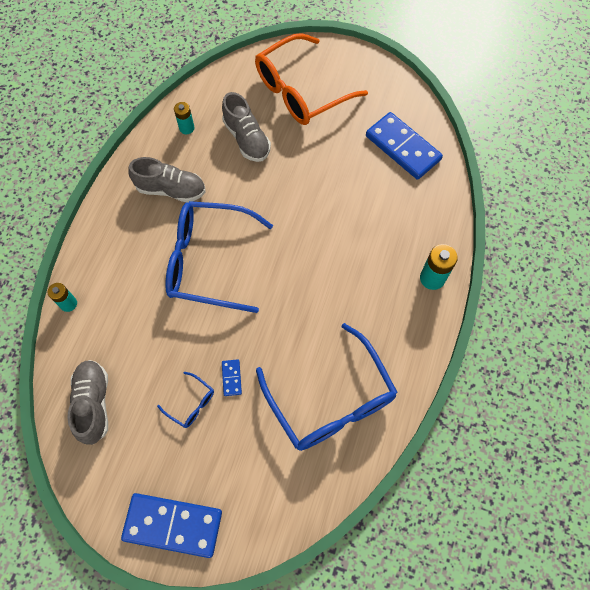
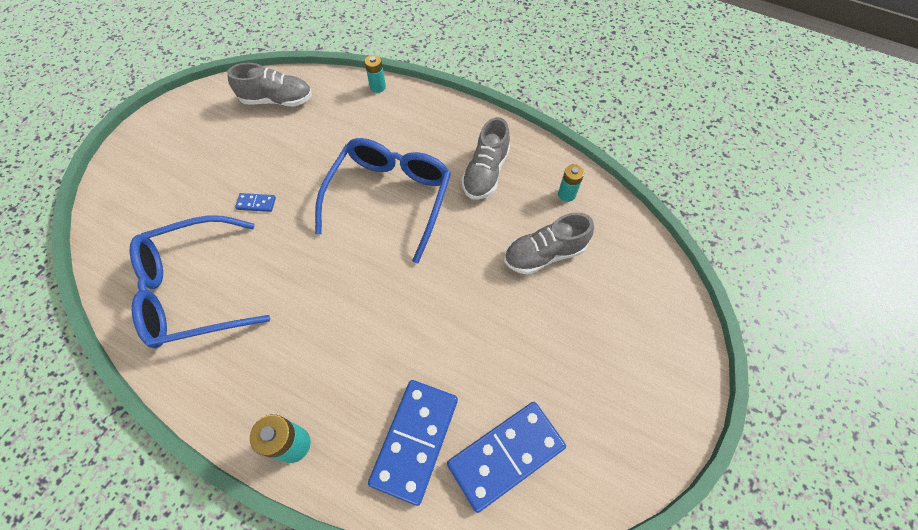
camera: 100 degrees right, 5 degrees down
(173, 525) = (148, 146): blue domino -> blue domino (415, 440)
(191, 403) = (245, 168): blue glasses -> none
(301, 91) = (617, 330): orange glasses -> none

